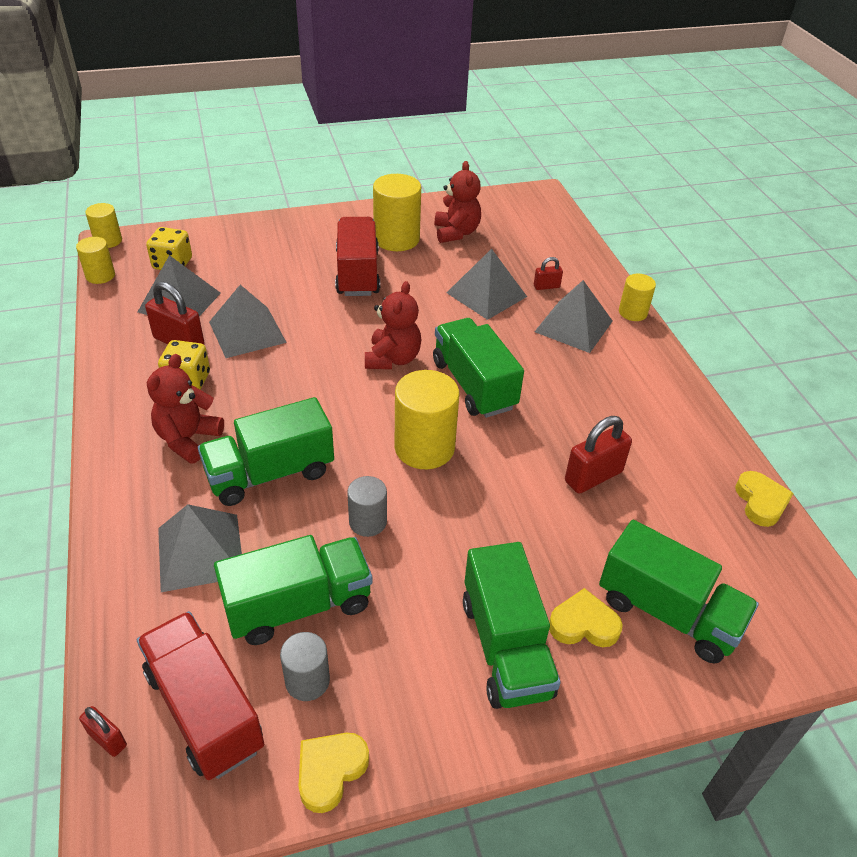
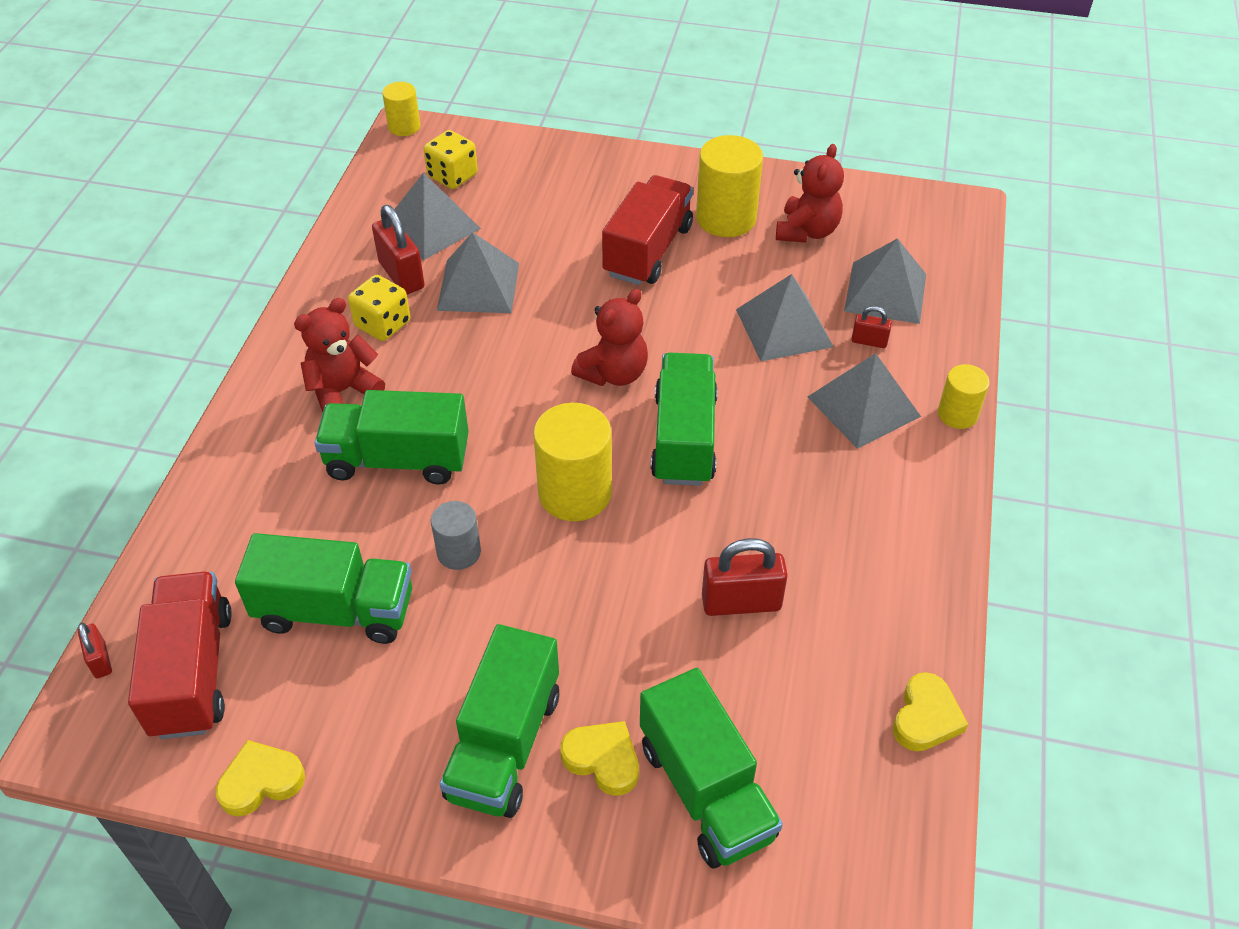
camera: 30 degrees right, 5 degrees up
(100, 276) = (371, 168): yellow cylinder -> none
(200, 551) = (281, 516): grey pyramid -> grey pyramid (885, 292)
(307, 681) = (296, 688): grey cylinder -> none

